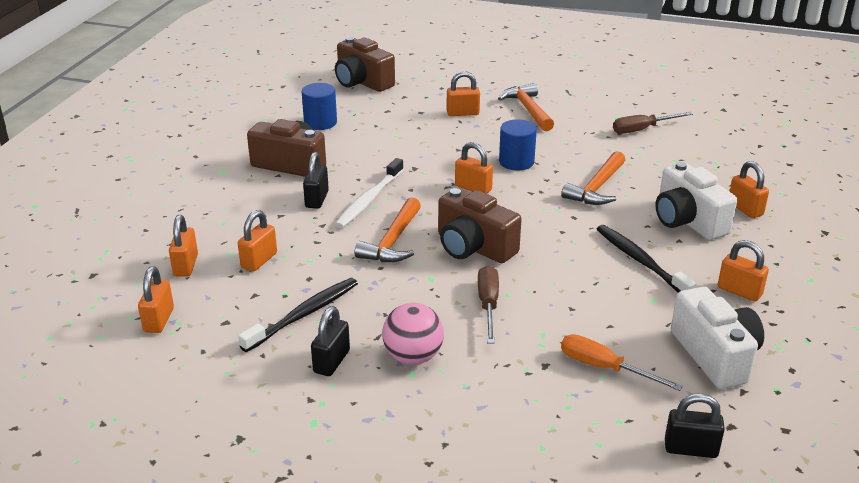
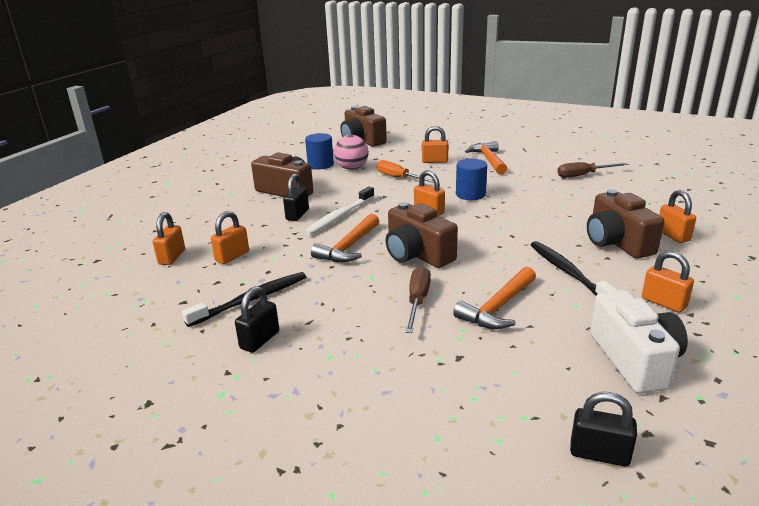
camera: 10 degrees right, 5 degrees down
(159, 320) = (129, 297): orange padlock -> none
(413, 357) = (335, 341): pink ball -> pink ball (352, 168)
(596, 188) = (536, 215): orange hammer -> orange hammer (498, 307)
(604, 368) = (517, 363): orange screwdriver -> orange screwdriver (399, 178)
(687, 221) = (617, 242): white camera -> brown camera

